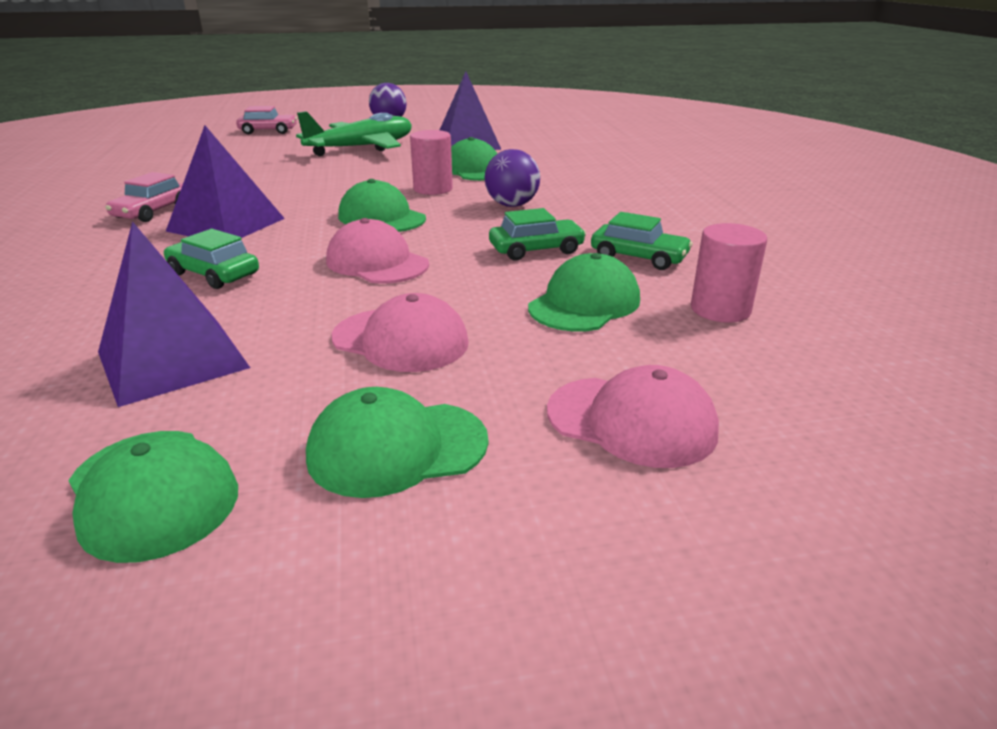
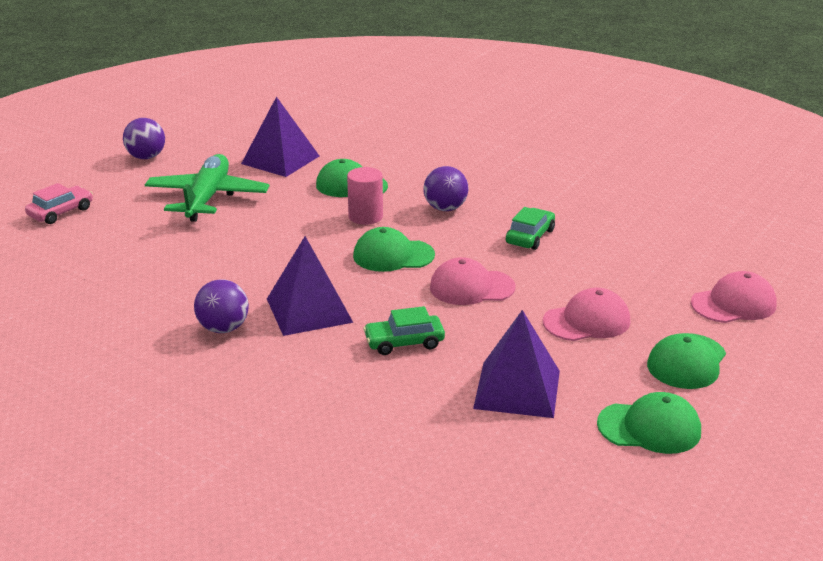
camera: 45 degrees left, 0 degrees up
(152, 212) = (223, 328): pink car -> purple ball
(584, 303) = (617, 259): green cap -> none
(638, 257) = (585, 217): green car -> none
(720, 309) = (672, 233): pink cylinder -> none

